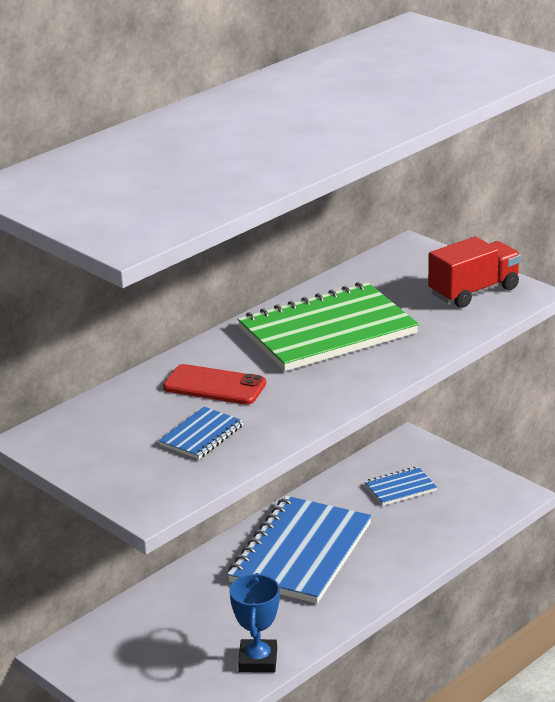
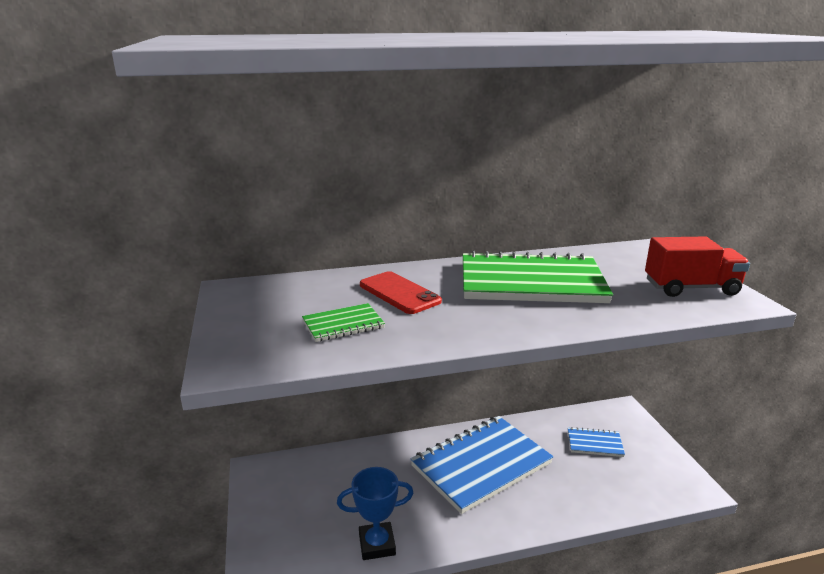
camera: 30 degrees right, 5 degrees down
(201, 435) = (343, 324): blue notebook -> green notebook
(258, 660) = (377, 544): blue trophy -> blue trophy turned 45 degrees clockwise

